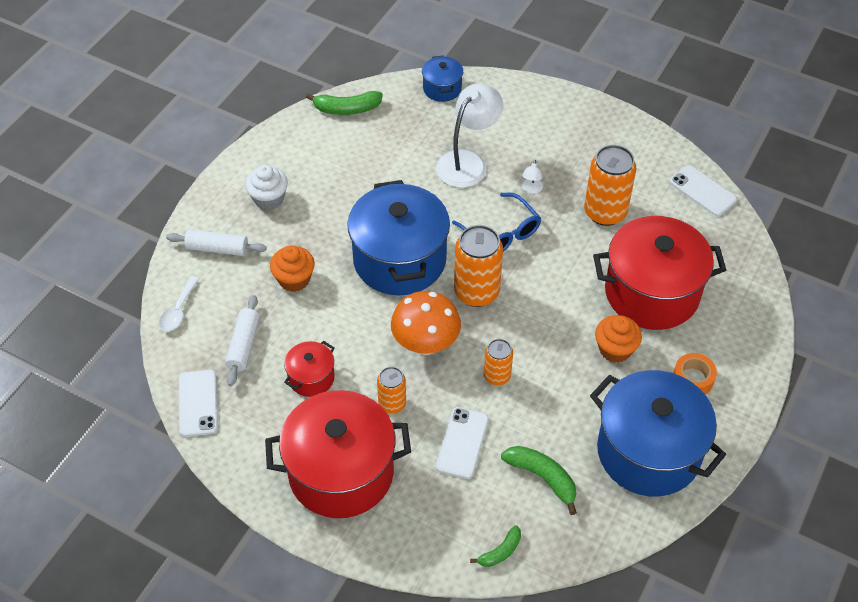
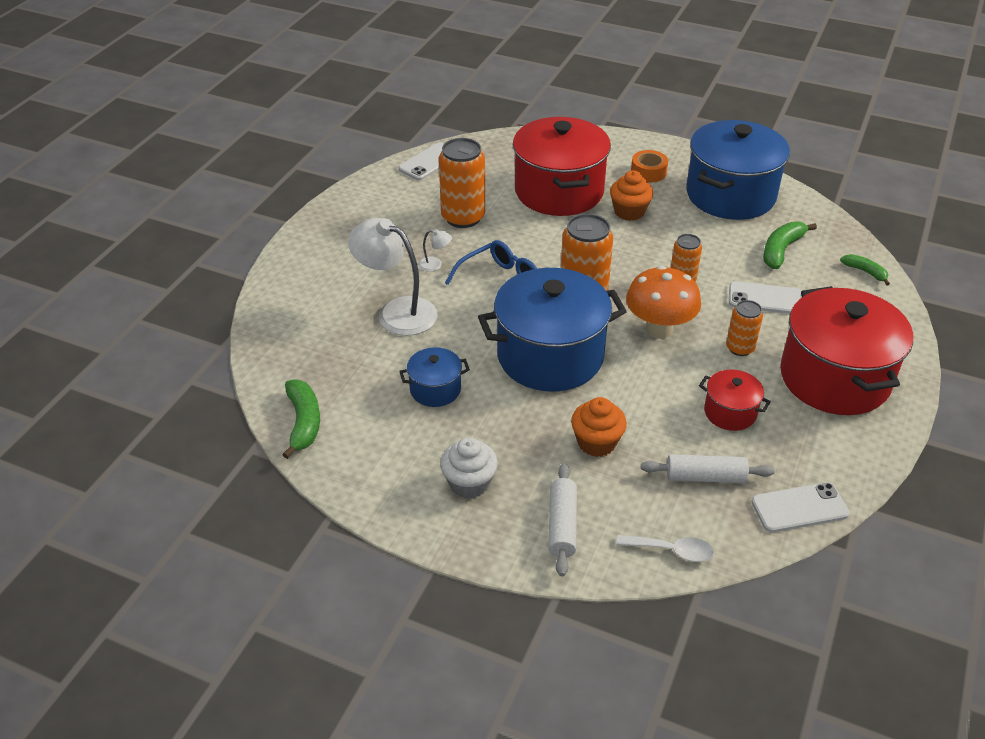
camera: 95 degrees left, 10 degrees down
(442, 88) = (272, 338): blue pot -> blue pot (435, 389)

